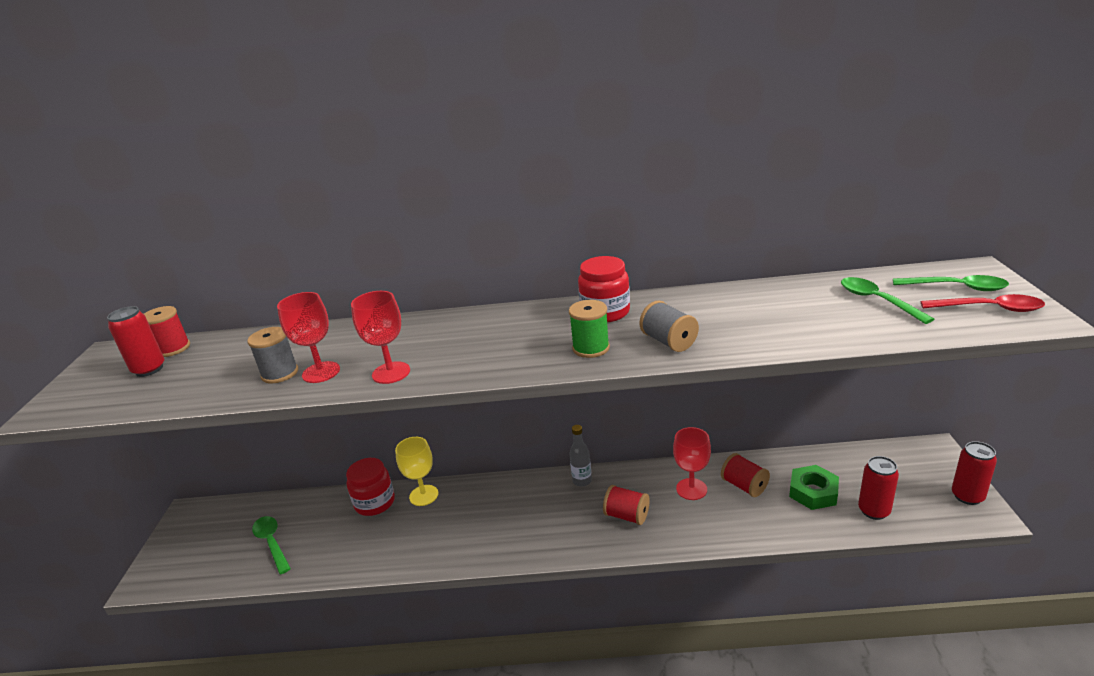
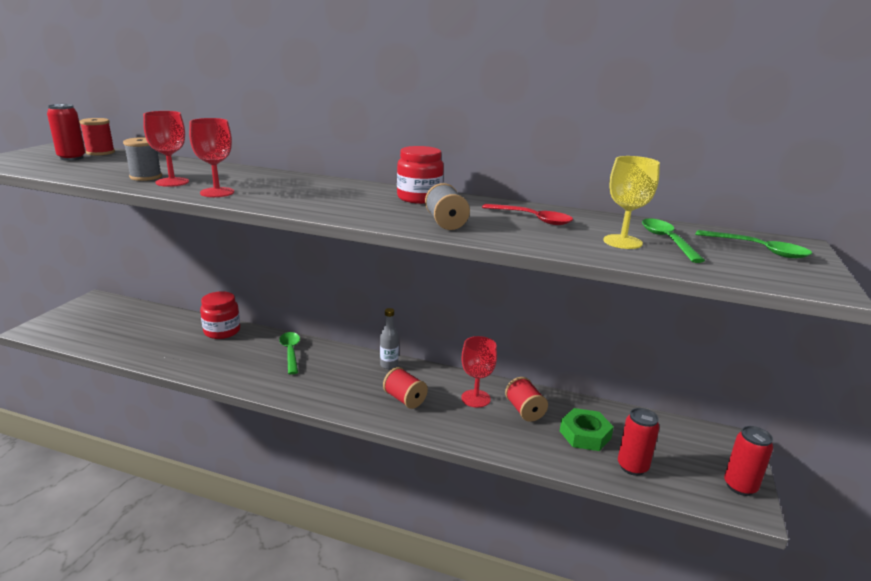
camera: 15 degrees right, 5 degrees down
(272, 543) = (131, 333): green spoon -> green spoon (290, 352)
(424, 495) = (260, 337): yellow goblet -> yellow goblet (622, 242)
(591, 348) = (379, 212): green spool -> none
(989, 309) = (773, 268): red spoon -> red spoon (532, 219)

